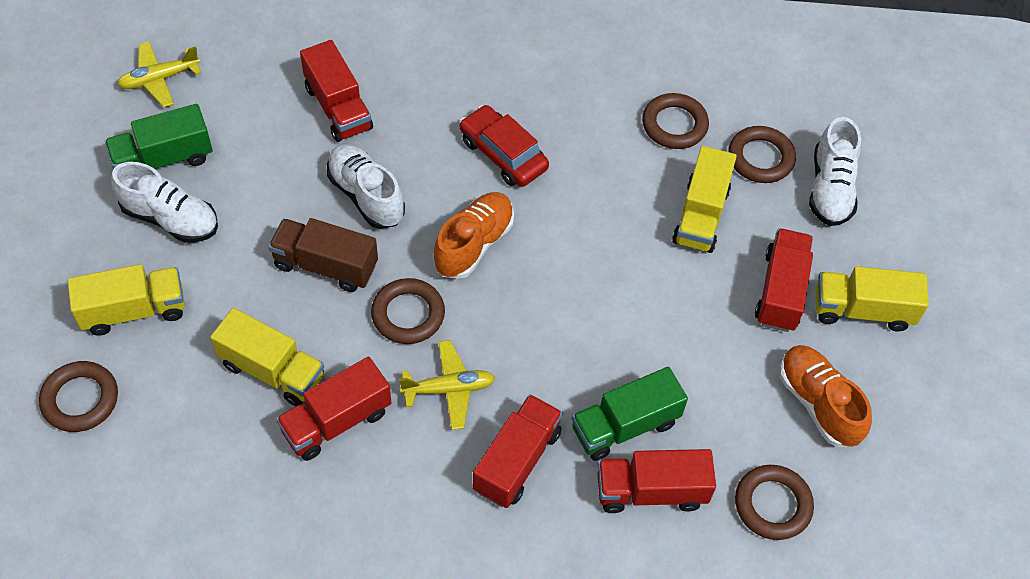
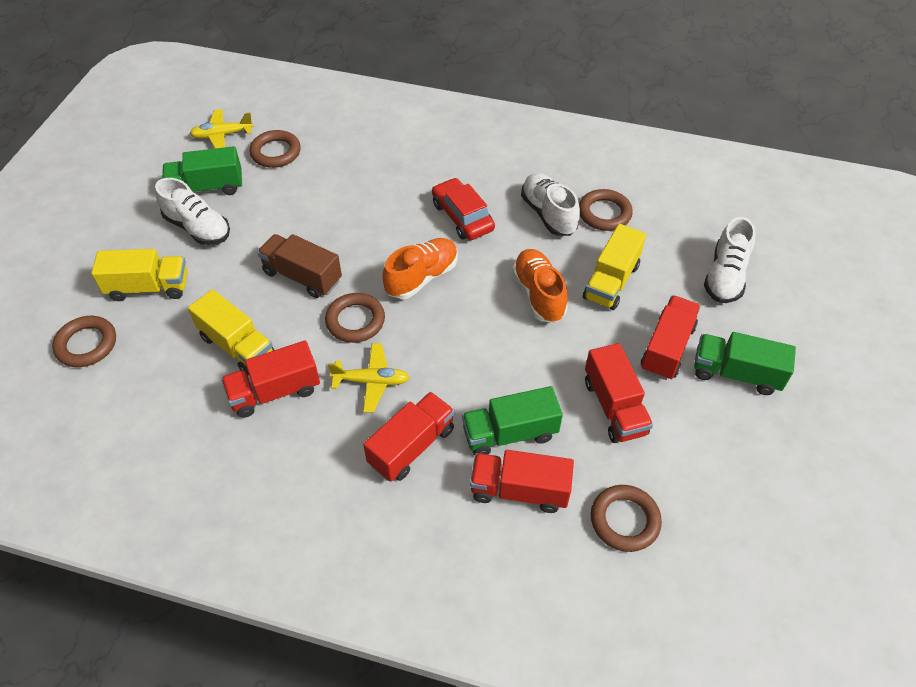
camera: 15 degrees right, 5 degrees down
(338, 108) = (346, 170): red truck -> red truck (614, 407)
(366, 195) = (348, 232): white shoe -> white shoe (548, 214)
(760, 158) = (670, 246): brown ring -> brown ring (276, 152)
(818, 403) = (682, 442): orange shoe -> orange shoe (538, 294)
(862, 310) = (736, 373): yellow truck -> green truck

